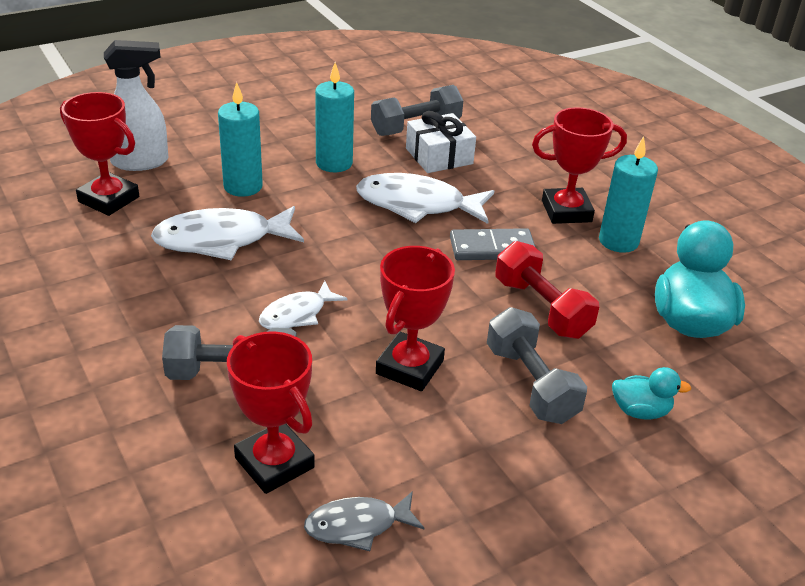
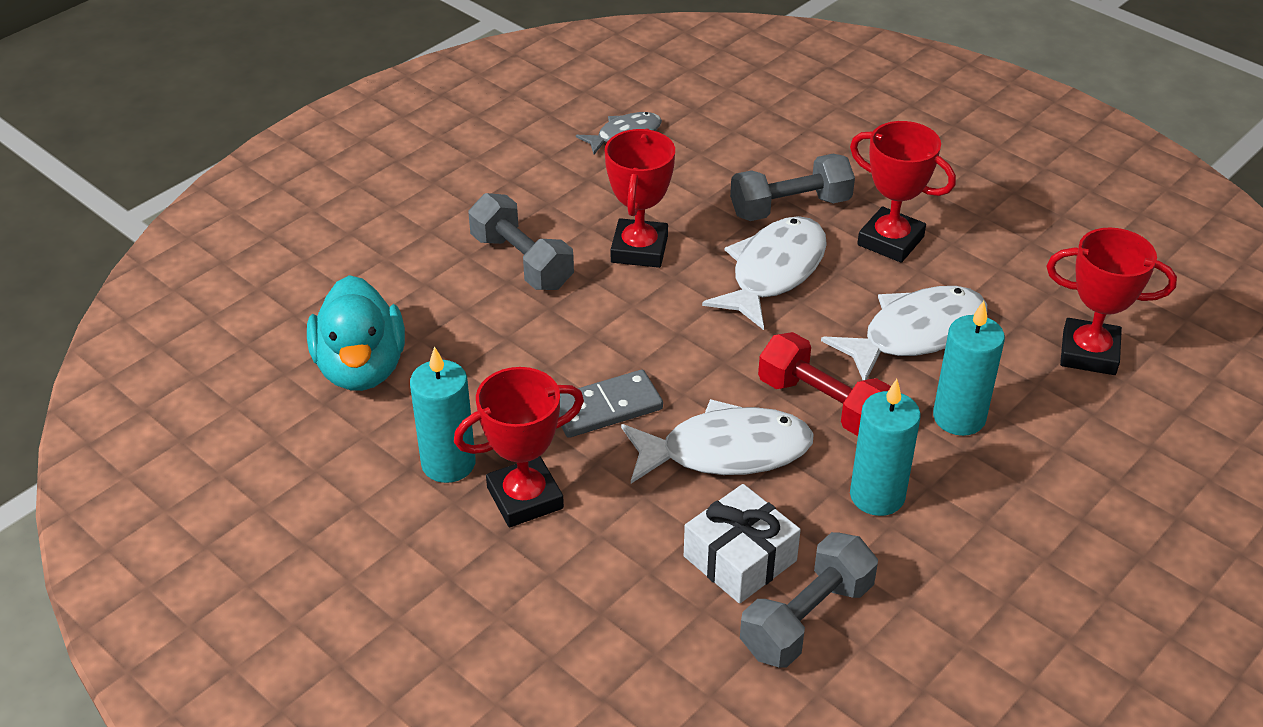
camera: 165 degrees right, 5 degrees up
(140, 162) = (1118, 421): white spray bottle -> none
(274, 463) = (708, 156): red trophy -> red trophy (890, 241)
(297, 314) = (773, 272): white fish -> white fish, size x1.72
(542, 308) = (528, 342): red dumbbell -> red dumbbell (823, 404)
(640, 411) = (415, 262): turquoise duck -> none

